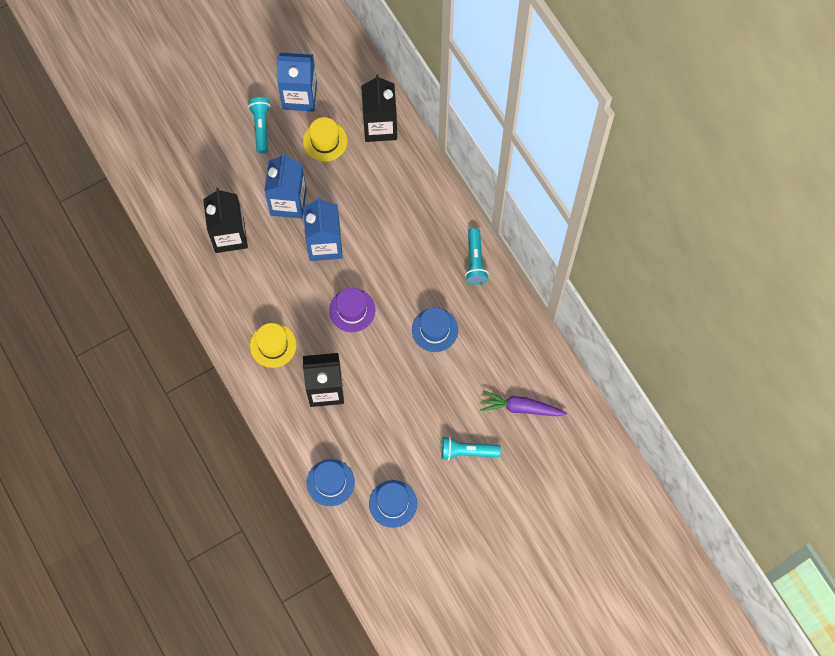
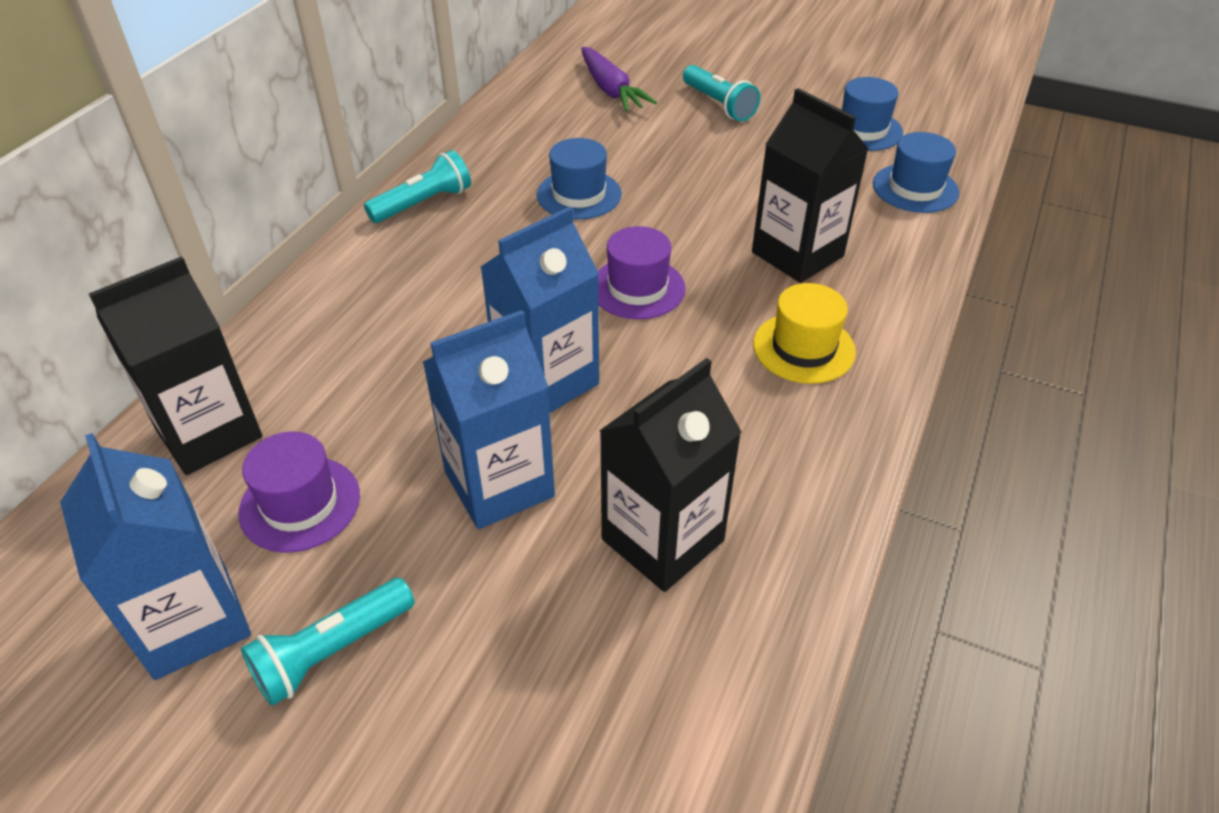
camera: 125 degrees left, 25 degrees down
(325, 141) = (300, 504): yellow hat -> purple hat

